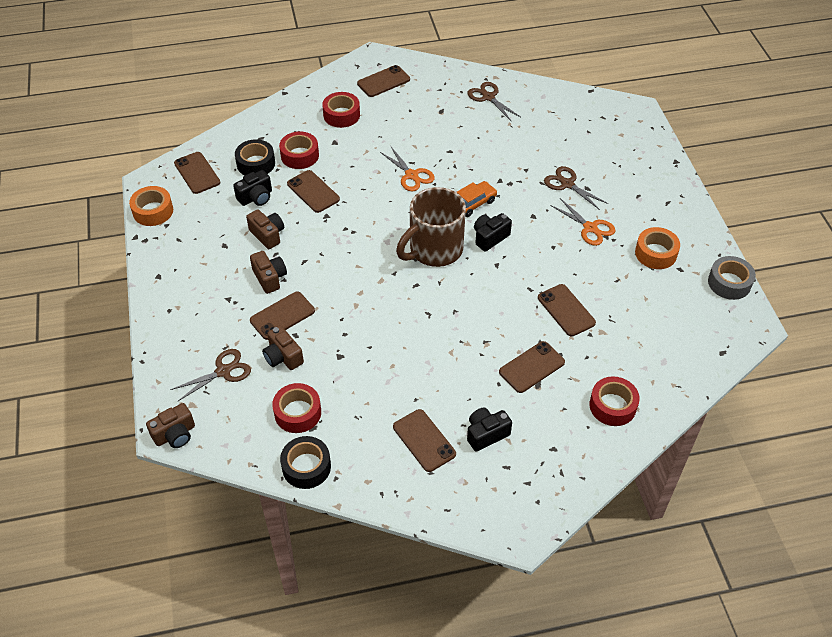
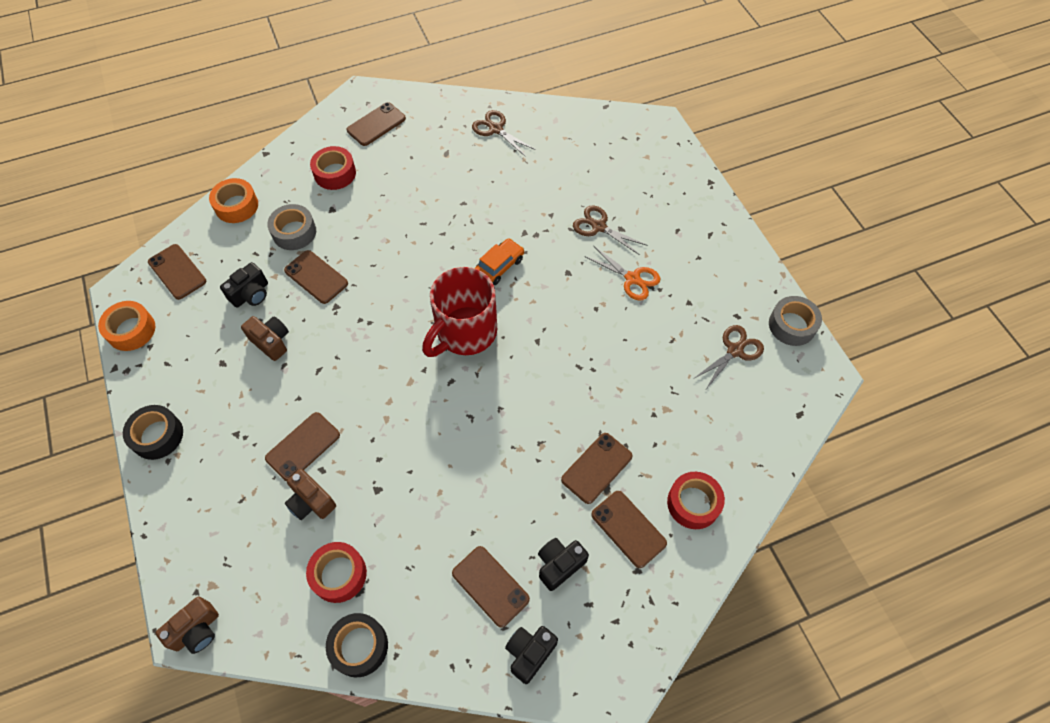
camera: 10 degrees left, 10 degrees up
(223, 371) = (243, 533): brown scissors -> brown scissors (735, 350)
(256, 164) = (245, 250): black tape -> black tape (157, 436)
(270, 278) = (281, 398): brown camera -> none
(299, 155) = (294, 232): red tape -> grey tape
(411, 175) = (425, 240): orange scissors -> none
(434, 250) = (465, 332): brown mug -> red mug
(490, 237) = (524, 307): black camera -> black camera (529, 653)
(566, 310) = (623, 388): brown phone -> brown phone (628, 529)
(655, 253) = (708, 300): orange tape -> orange tape (236, 206)

